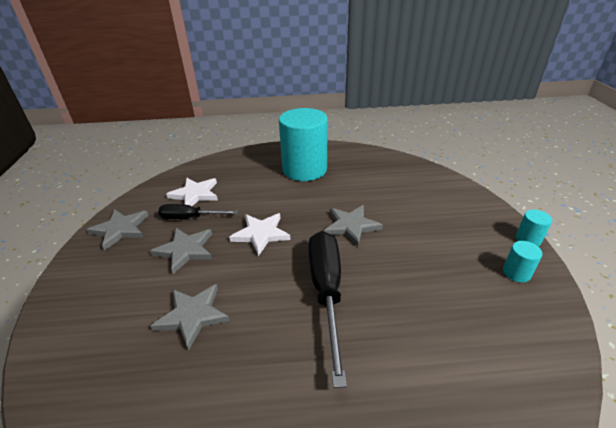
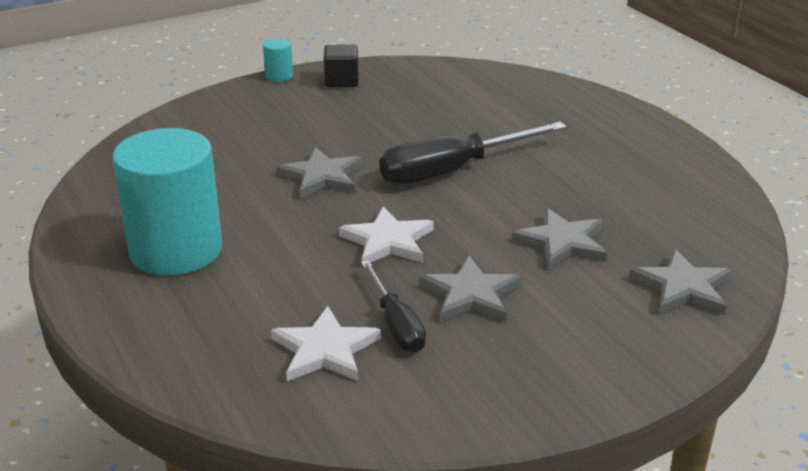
camera: 115 degrees left, 5 degrees down
(120, 229) = (480, 391): grey star -> grey star (683, 288)
(516, 273) = (341, 81): turquoise cylinder -> black cube

